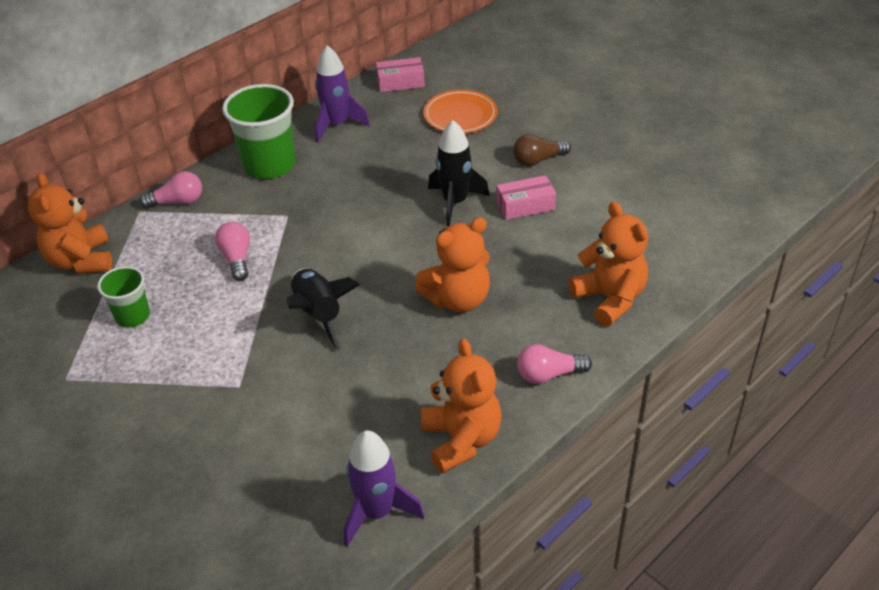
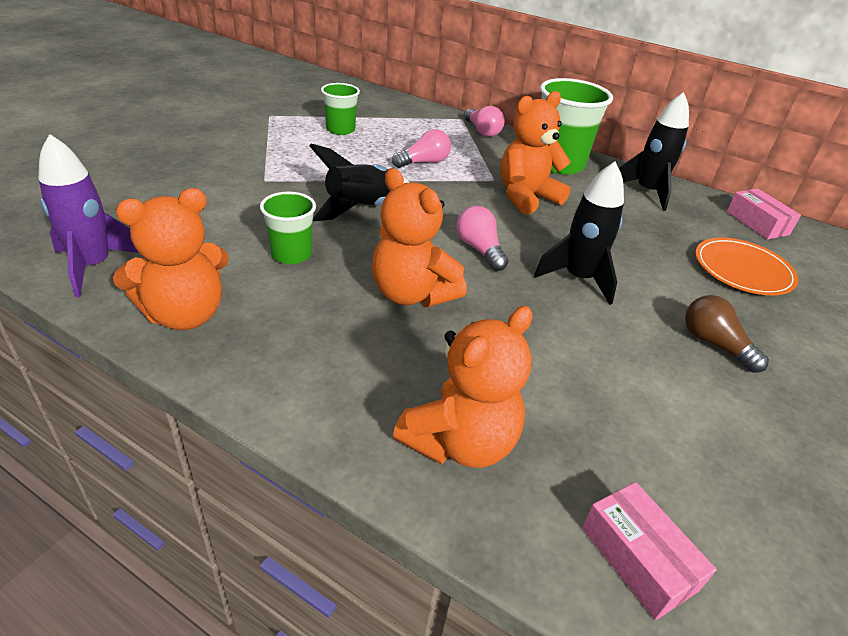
camera: 70 degrees right, 5 degrees down
(81, 261) = (395, 106): orange teddy bear -> orange teddy bear (526, 197)
(337, 125) = (647, 192): purple rocket -> black rocket
(386, 370) = (291, 254): none -> green cup
(525, 206) = (611, 338): pink box -> pink box (637, 558)
(549, 374) = (294, 382): pink light bulb -> pink light bulb (479, 249)

